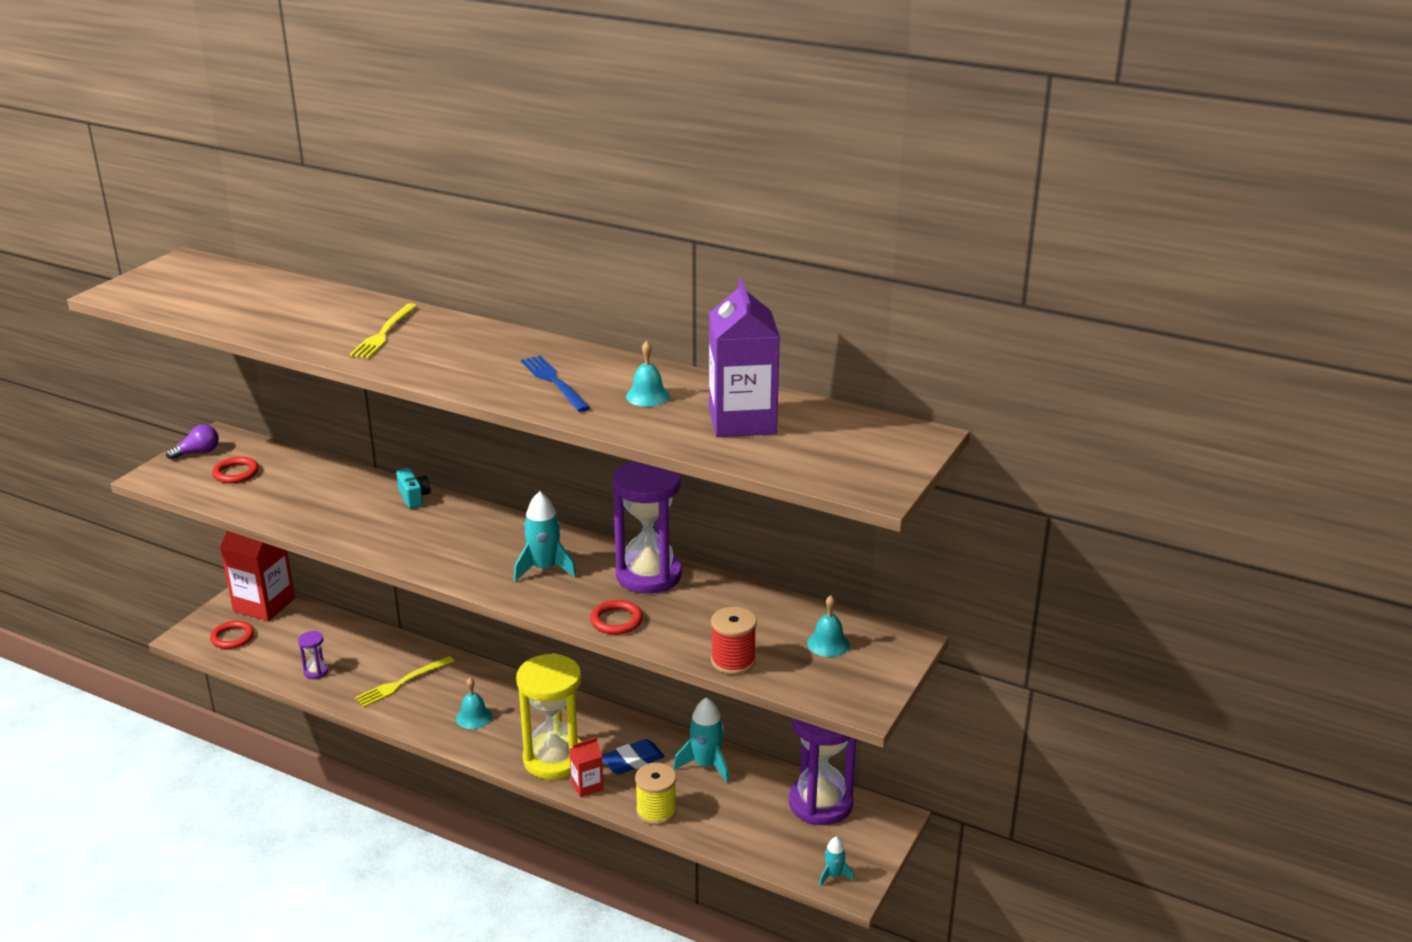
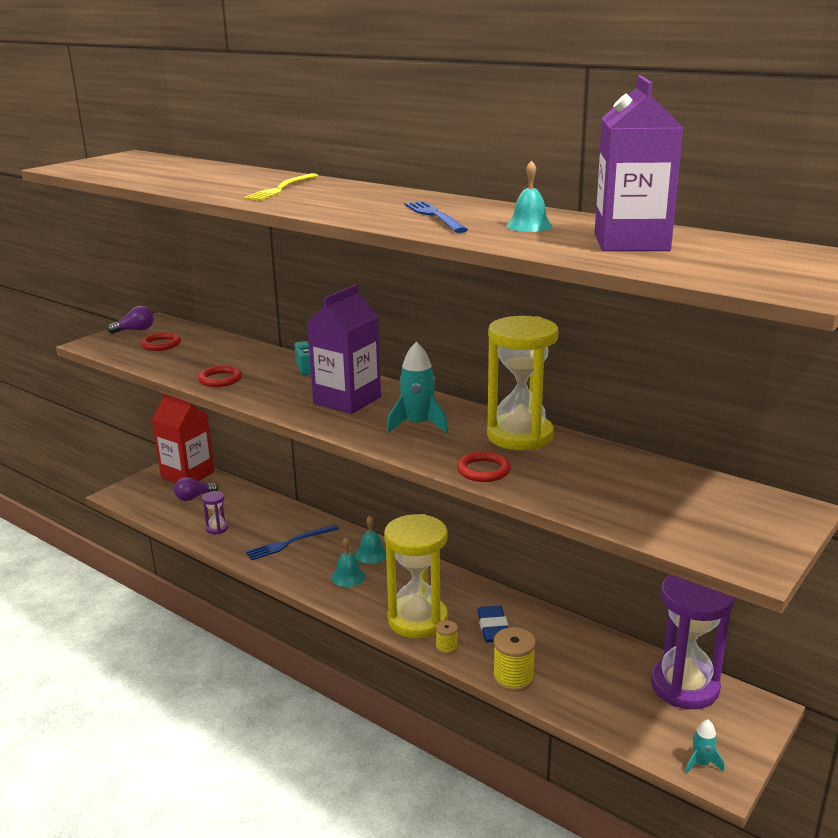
camera: 10 degrees right, 5 degrees down
(232, 637) = (155, 497): red ring -> red ring (220, 379)
(279, 634) = (194, 497): none -> purple light bulb
(402, 683) = (289, 543): yellow fork -> blue fork
(465, 541) = (347, 400): none -> purple carton
(587, 786) = (446, 647): red carton -> yellow spool
(632, 761) = (493, 628): blue eraser -> blue eraser turned 75 degrees counterclockwise
(649, 575) = (520, 436): purple hourglass -> yellow hourglass
(706, 765) = (566, 638): turquoise rocket -> none
(733, 661) = (605, 513): red spool -> none
(828, 643) = (709, 505): turquoise bell -> turquoise bell (371, 554)

